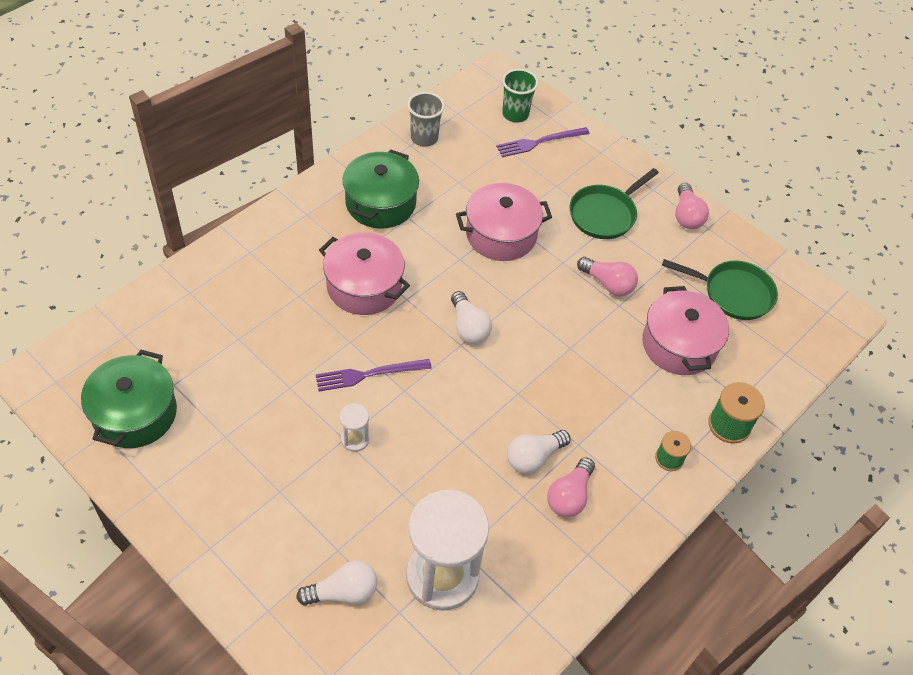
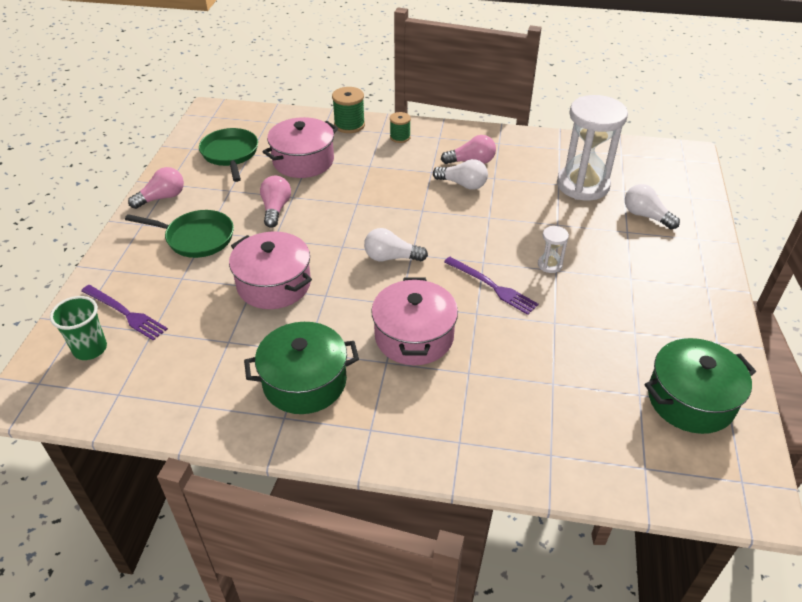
camera: 120 degrees left, 10 degrees down
(424, 138) = (180, 400): grey cup -> none
(468, 327) = (391, 257): white light bulb -> white light bulb turned 120 degrees counterclockwise

